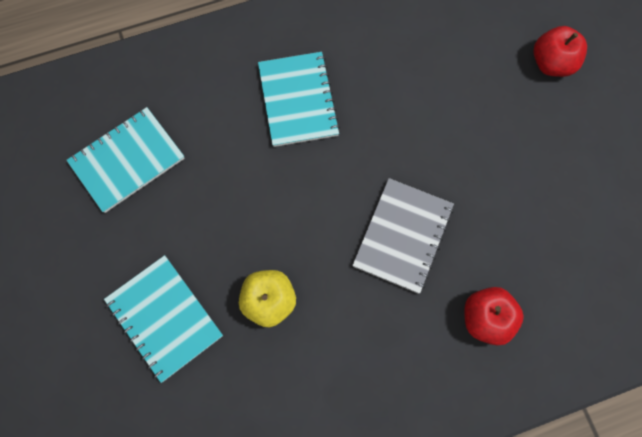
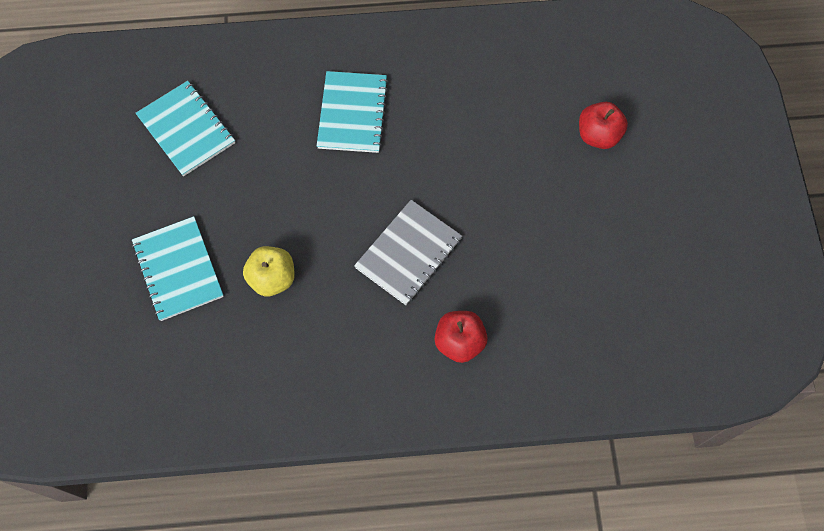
camera: 15 degrees right, 5 degrees down
(127, 161) = (186, 130): turquoise notebook -> turquoise notebook turned 75 degrees clockwise

